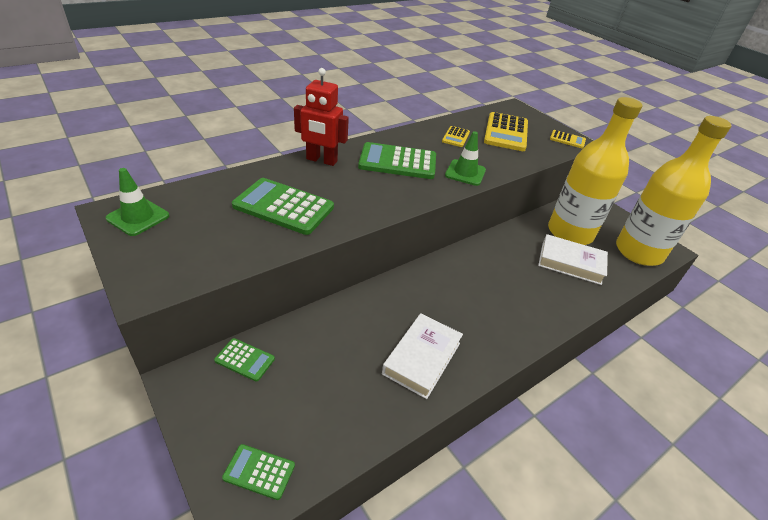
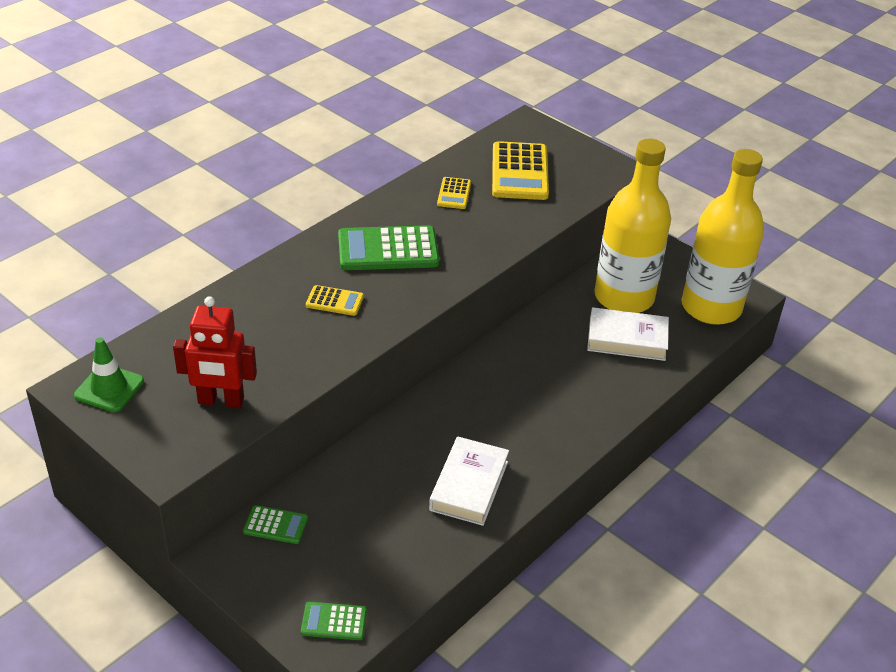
camera: 10 degrees left, 0 degrees up
(283, 207) = (270, 342): green calculator -> none
(321, 160) = (291, 267): red robot -> red robot (221, 401)
(465, 173) = (476, 249): green traffic cone -> none
(567, 139) = (602, 168): yellow calculator -> yellow calculator (334, 301)

